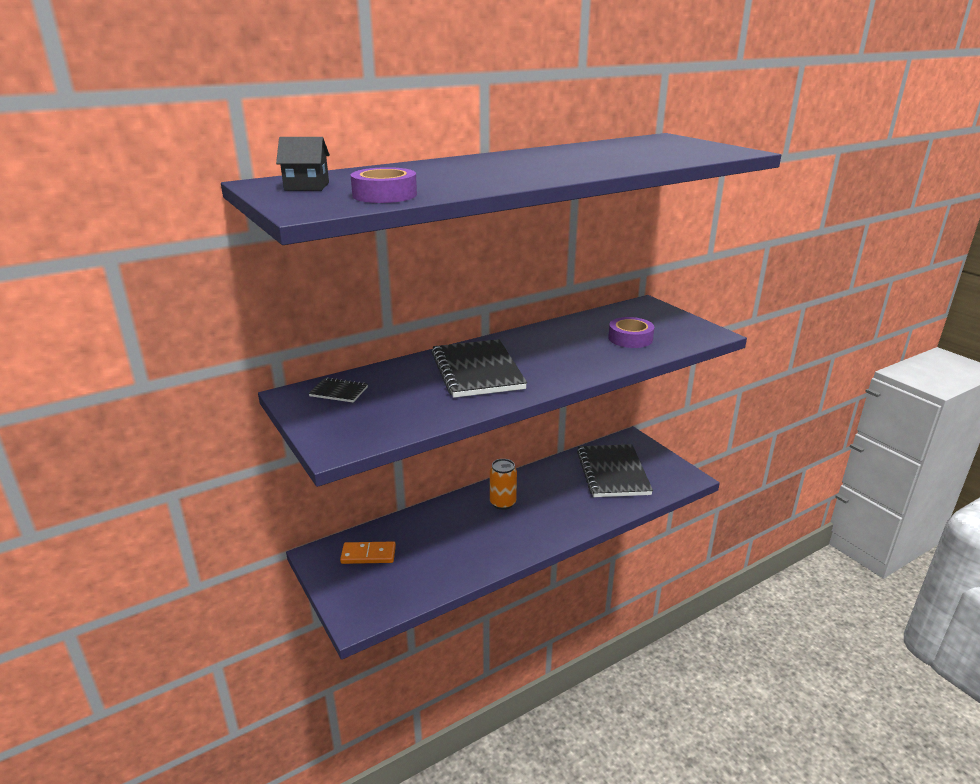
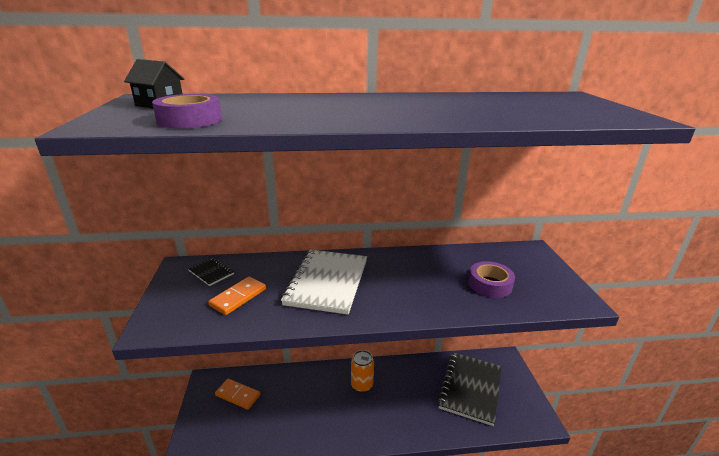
camera: 25 degrees right, 0 degrees up
(398, 403) = (238, 297): none -> orange domino
(477, 371) = (327, 282): black notebook -> white notebook

